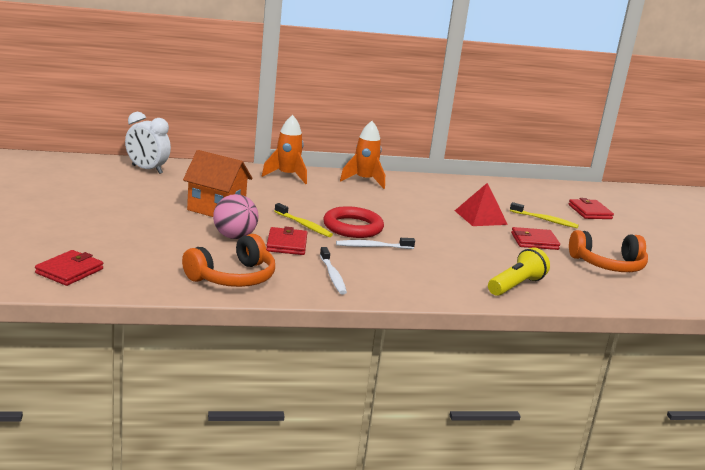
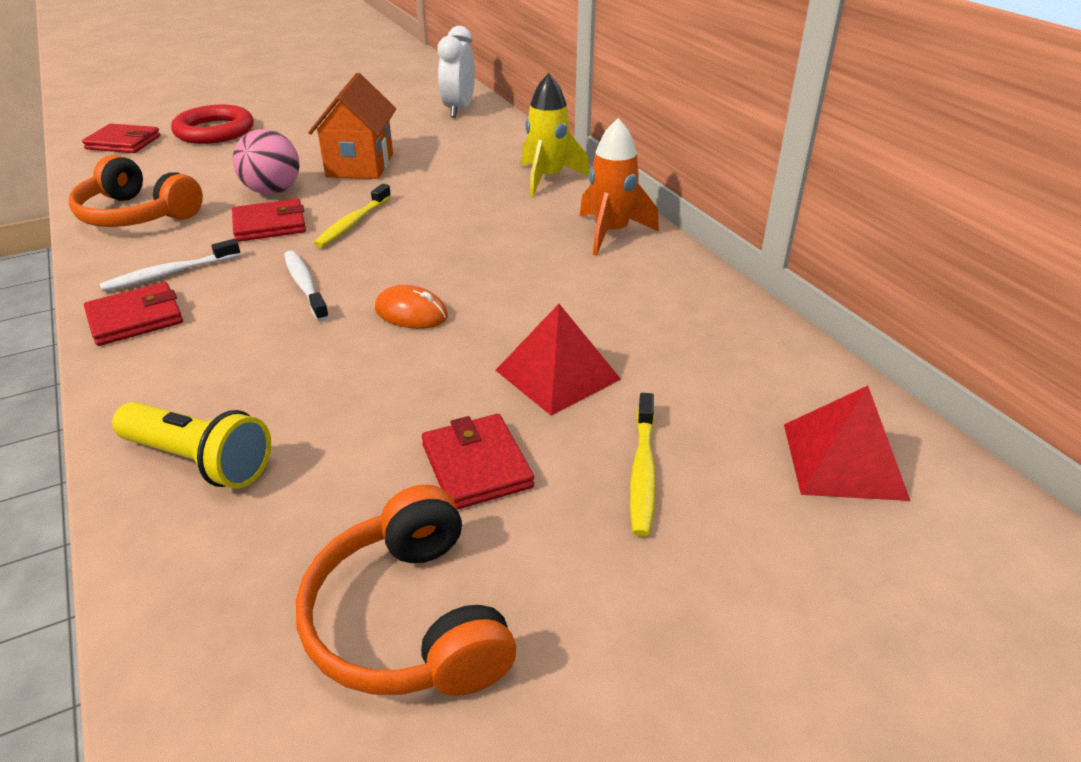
camera: 75 degrees right, 15 degrees up
(287, 176) = (547, 178): orange rocket -> yellow rocket
(353, 227) = (377, 258): red ring -> red ring (214, 131)
(416, 231) = (411, 313): none -> orange mouse
(547, 195) = (843, 460): none -> red pyramid
(590, 212) = (811, 558): red wallet -> red wallet (135, 318)

